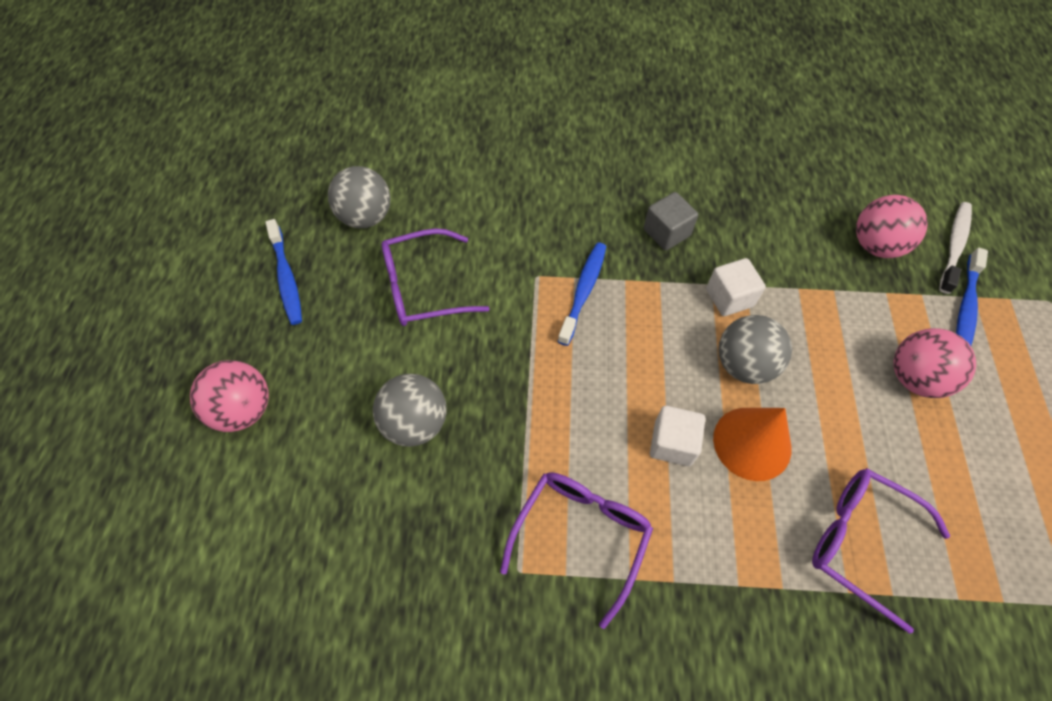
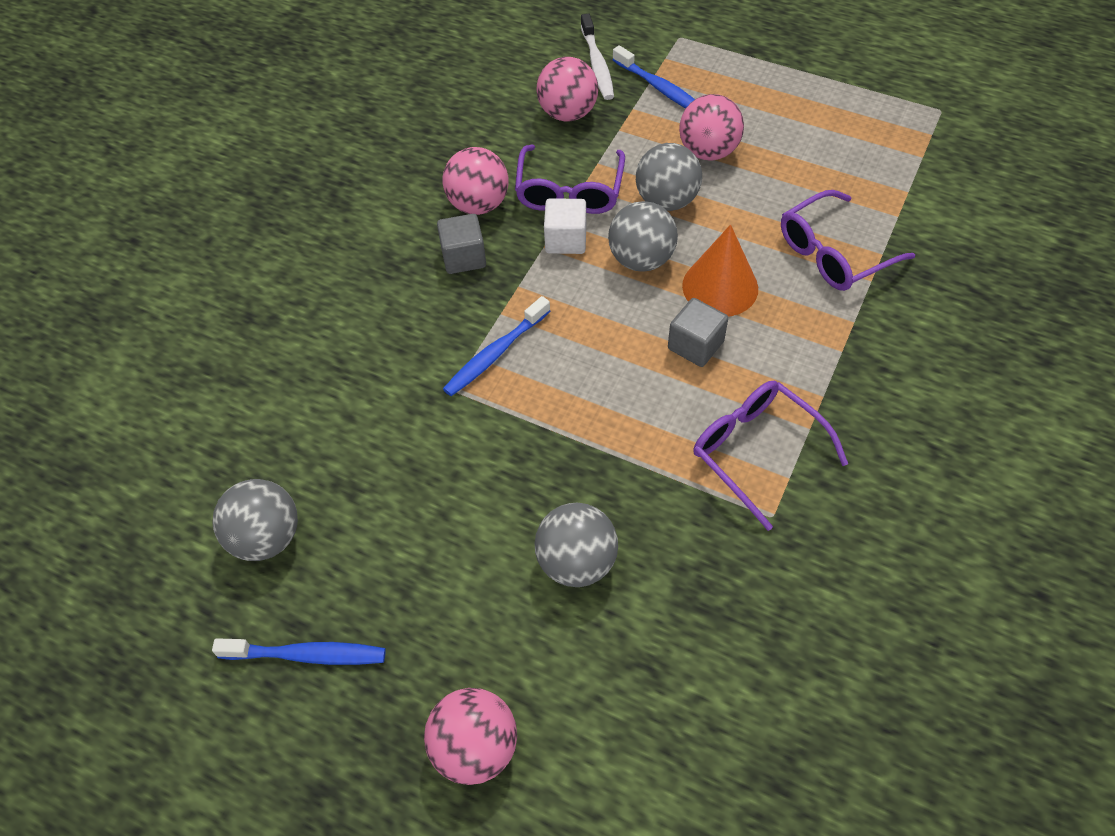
camera: 65 degrees left, 5 degrees down
(423, 287) = (407, 504): purple glasses -> purple glasses (569, 191)
(583, 291) = (495, 354): blue toothbrush -> blue toothbrush turned 90 degrees counterclockwise
(672, 443) = (695, 345): white cube -> grey cube
(727, 221) = (478, 204): none -> pink ball
(827, 362) = (666, 200): none -> grey ball
(954, 246) = (597, 64): white toothbrush -> white toothbrush turned 150 degrees counterclockwise

